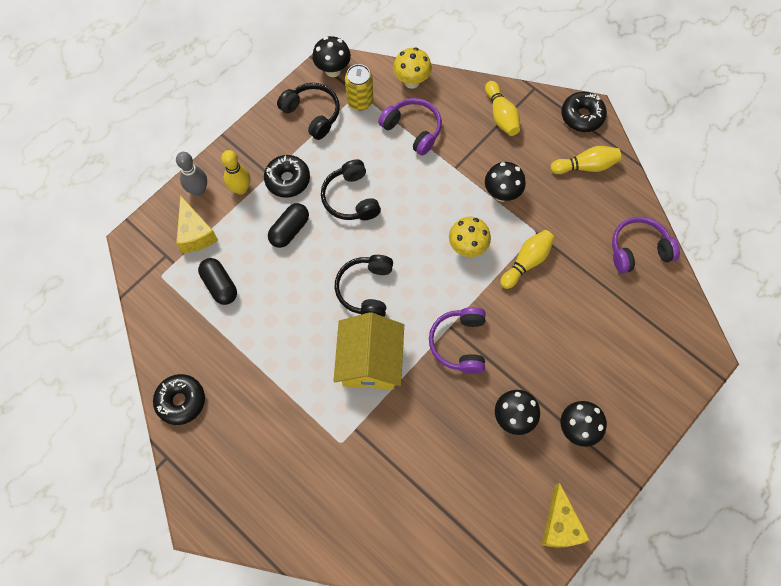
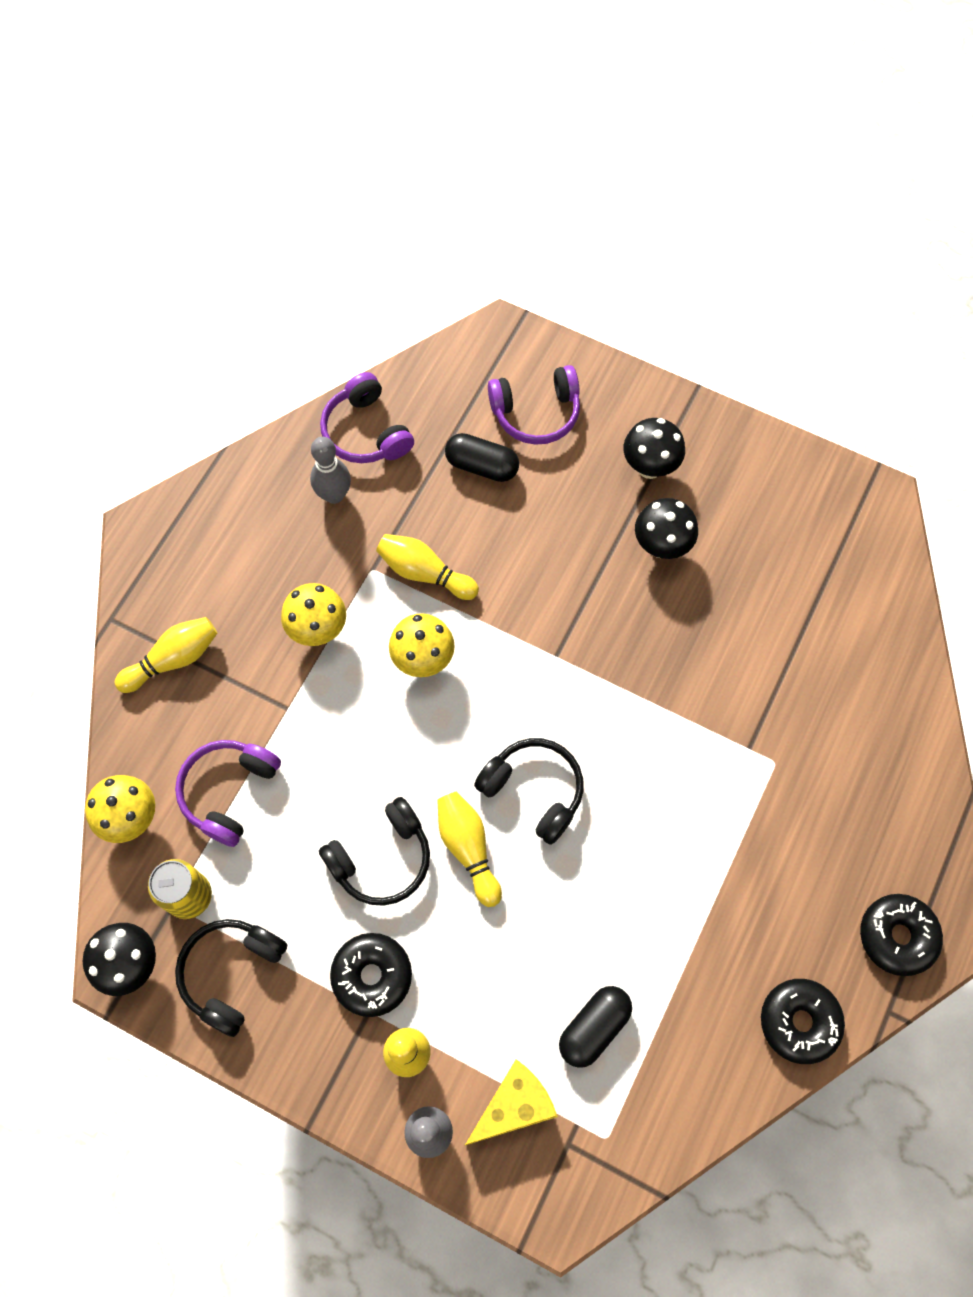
camera: 105 degrees left, 0 degrees up
(289, 230) = (464, 942): black capsule -> black capsule (482, 466)
(366, 289) = (534, 791): black headphones -> black headphones turned 135 degrees counterclockwise
(370, 361) = (644, 754): yellow house -> none
(459, 343) = (577, 637): purple headphones -> purple headphones (536, 413)
(501, 194) = (318, 630): black mushroom -> yellow mushroom
(560, 525) = (779, 466): yellow cheese -> none
(582, 116) = (152, 540): black donut -> black donut (897, 936)
(586, 166) = (242, 521): yellow bowling pin -> yellow bowling pin (468, 848)
(594, 221) = (334, 495): none -> grey bowling pin

